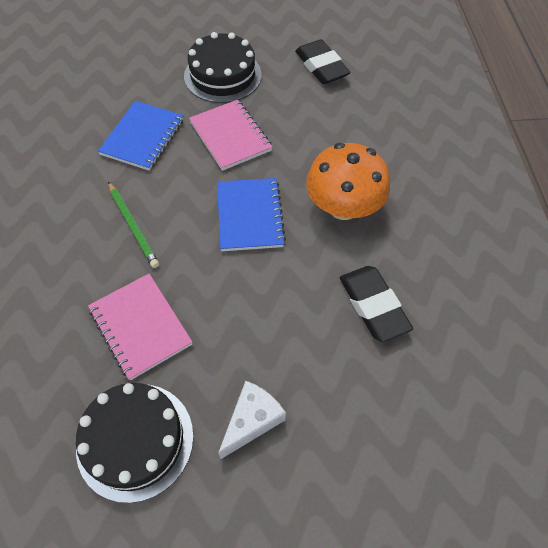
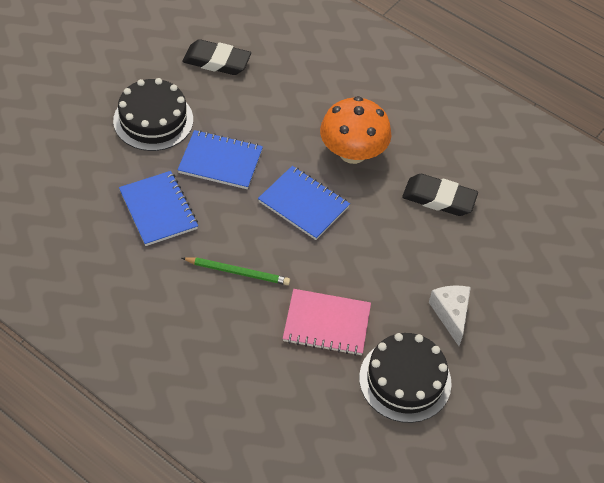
camera: 50 degrees left, 5 degrees down
(230, 136) = (220, 161): pink notebook -> blue notebook

